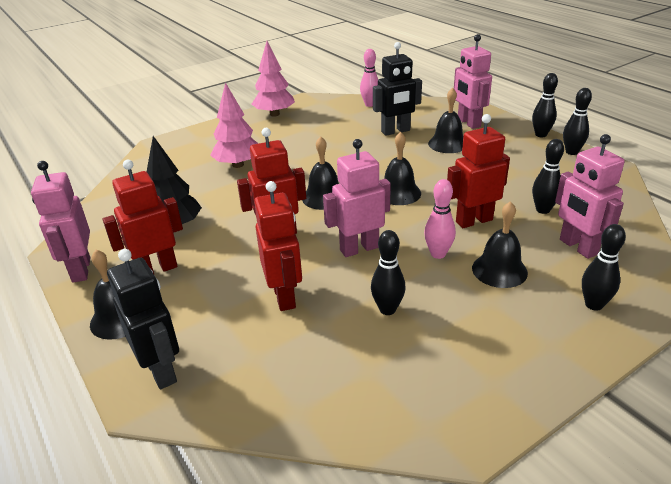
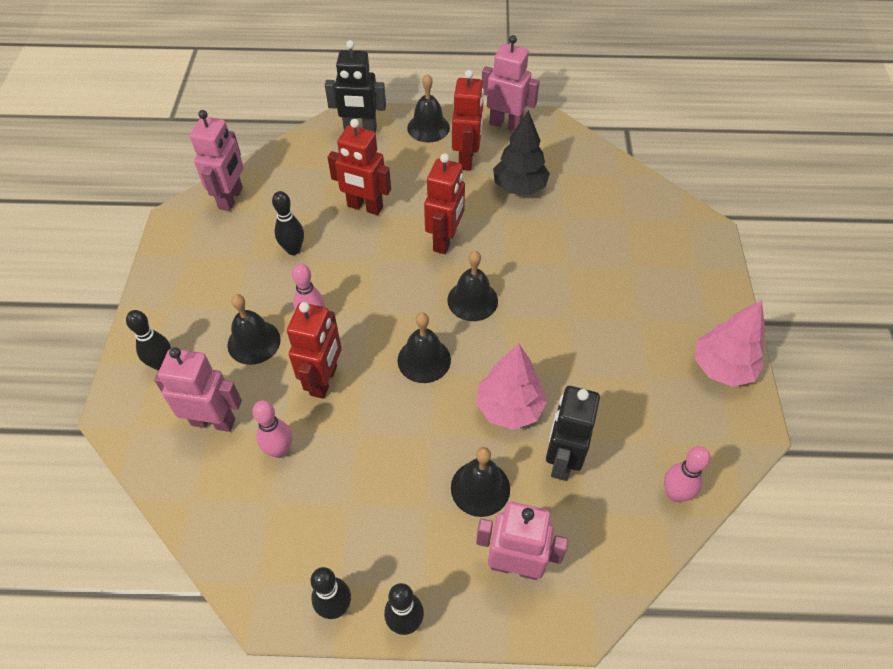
camera: 125 degrees right, 20 degrees up
(238, 165) = (601, 271): pink tree -> pink tree (509, 408)
(359, 248) = (373, 277): pink robot -> pink robot (231, 198)
(543, 210) = (280, 450): black bowling pin -> pink bowling pin

